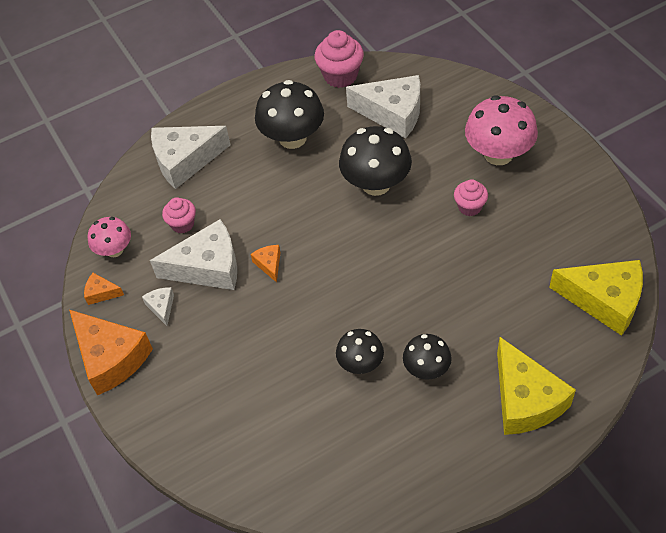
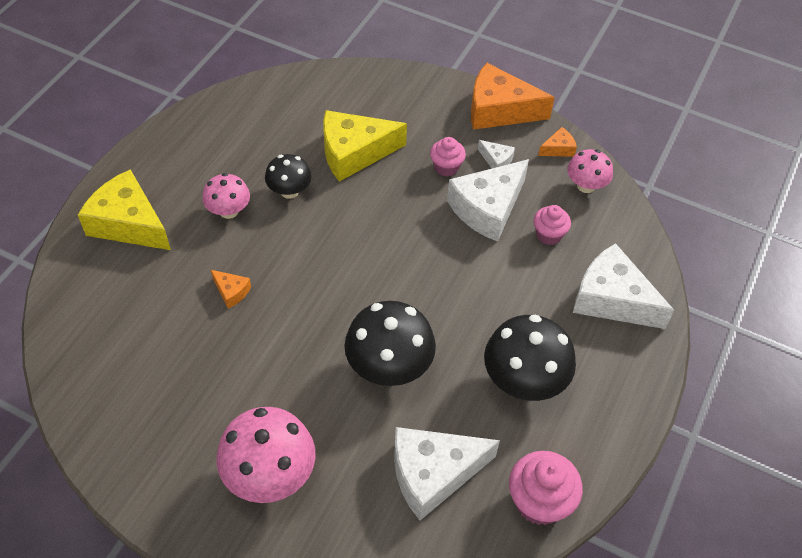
camera: 140 degrees right, 0 degrees up
(185, 160) = (612, 299): white cheese -> white cheese turned 90 degrees counterclockwise
(269, 264) = (434, 235): orange cheese -> orange cheese (231, 292)
(426, 369) = (229, 211): black mushroom -> pink mushroom
(469, 207) = (269, 387): pink cupcake -> pink cupcake (446, 167)
(604, 300) = (82, 344): yellow cheese -> yellow cheese (354, 153)

